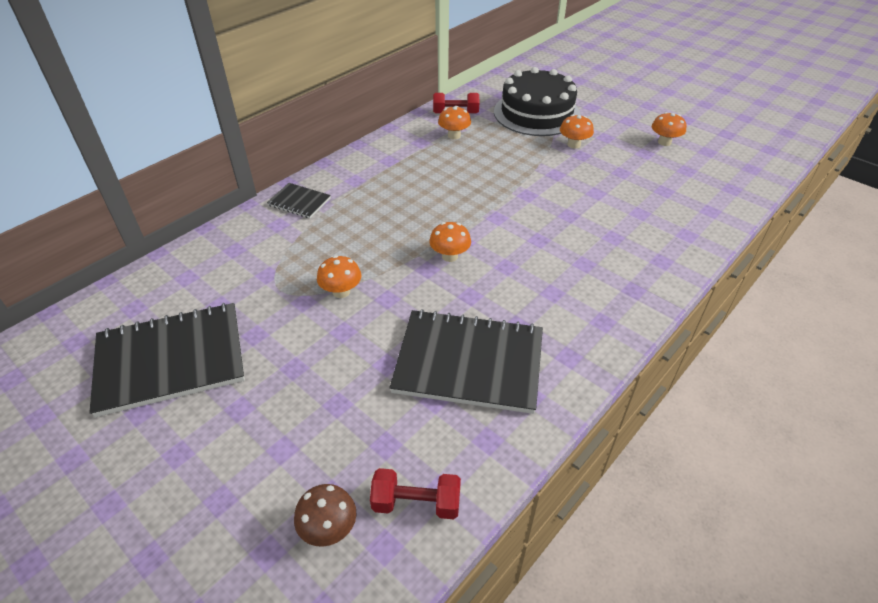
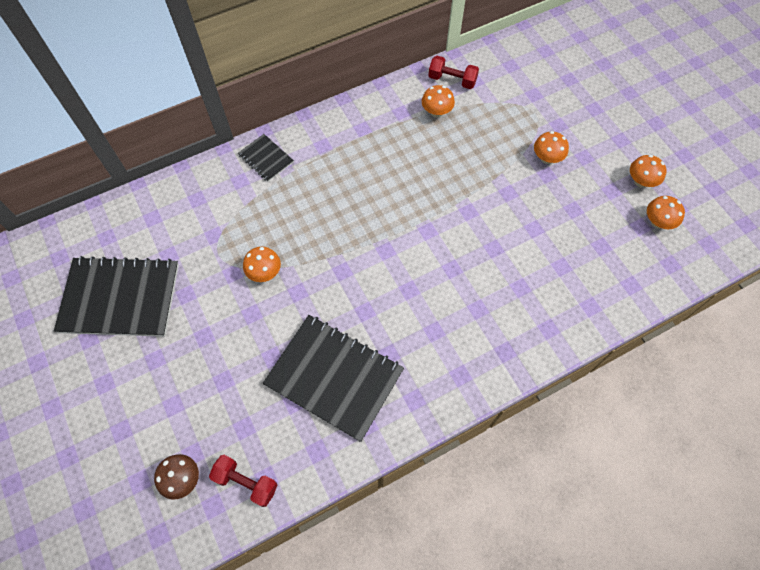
camera: 20 degrees right, 20 degrees up
(450, 256) = (367, 263): orange mushroom -> orange mushroom (657, 222)
(536, 113) = (532, 102): black cake -> none

